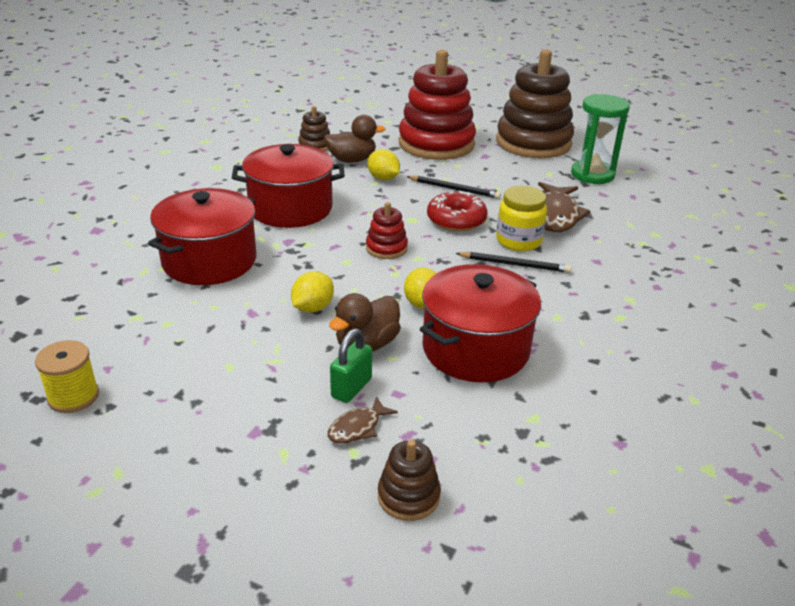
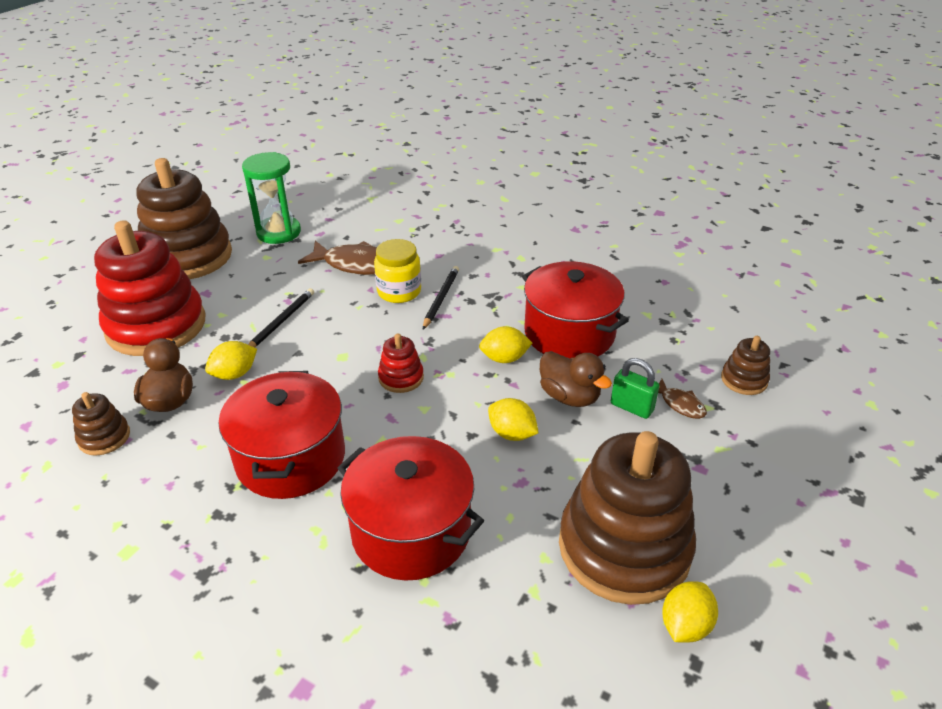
camera: 85 degrees left, 5 degrees up
(73, 396) = (685, 625): yellow spool -> yellow lemon
(165, 367) = (624, 547): none -> brown stacking toy
(456, 220) = (350, 326): red donut -> none

